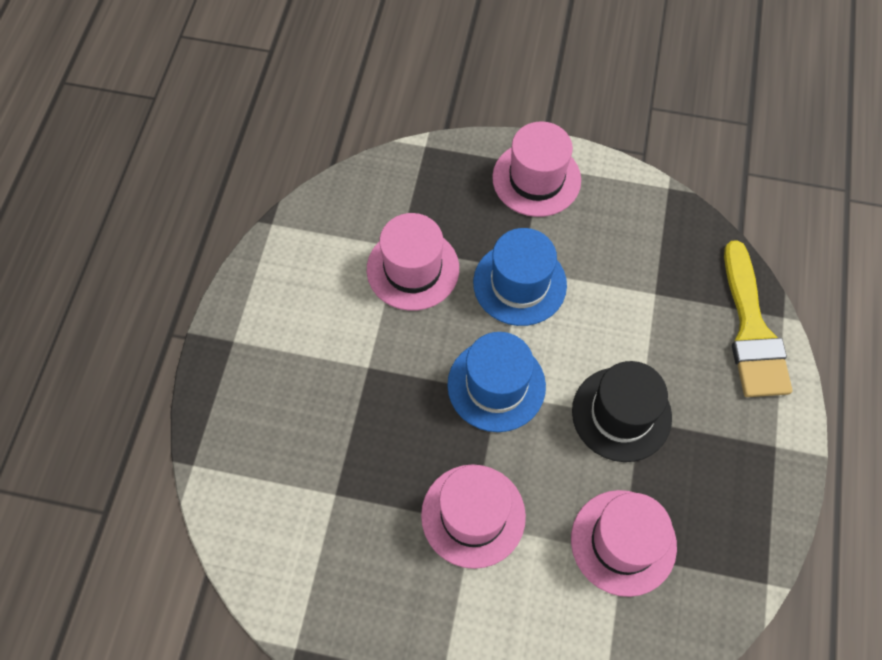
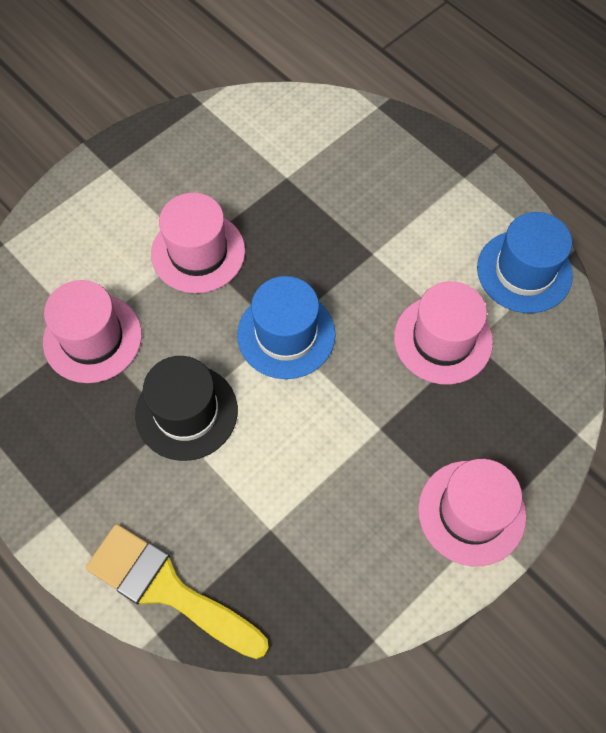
camera: 125 degrees right, 0 degrees up
(519, 283) = (366, 416): blue hat -> blue hat (524, 271)

